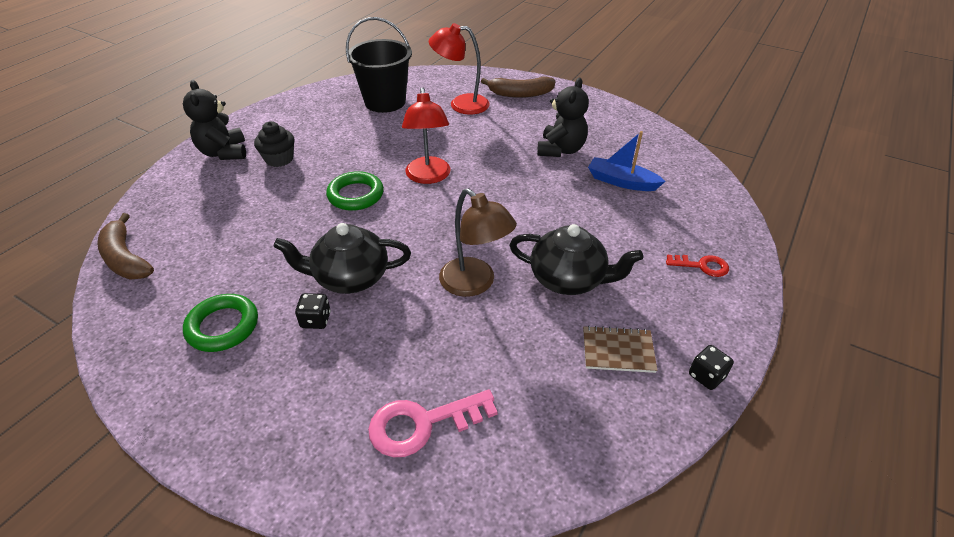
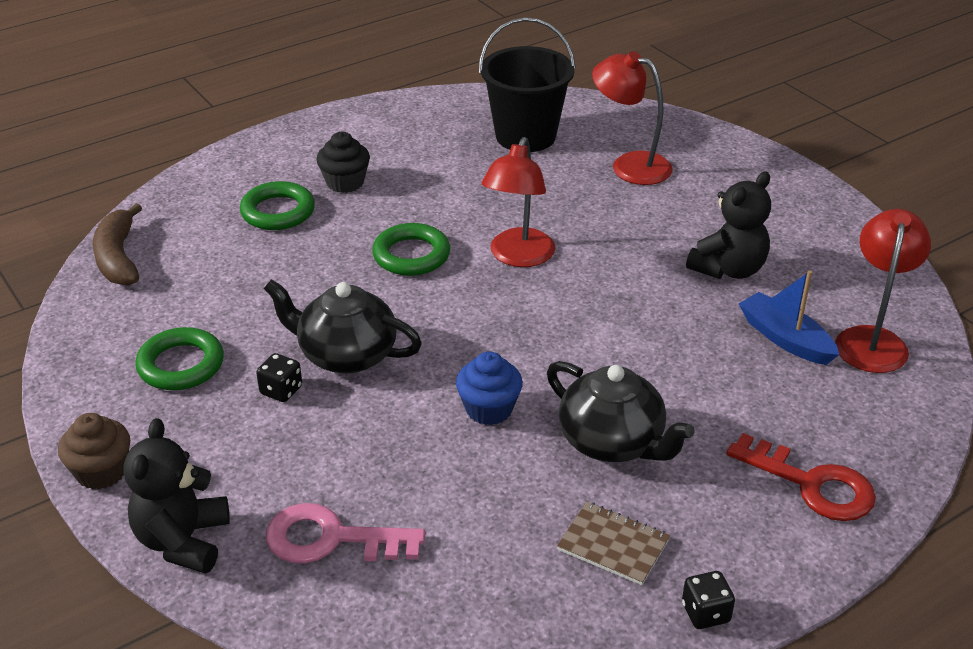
camera: 25 degrees right, 5 degrees down
(198, 440) = (101, 472): none -> brown cupcake
(224, 153) = (284, 156): black teddy bear -> black teddy bear (183, 541)
(240, 191) = (278, 212): none -> green ring
(475, 284) = (489, 409): brown lamp -> blue cupcake
(520, 94) = (728, 171): brown banana -> none
(668, 168) = (872, 339): none -> red lamp
(702, 266) = (812, 484): red key -> red key, size x1.67

